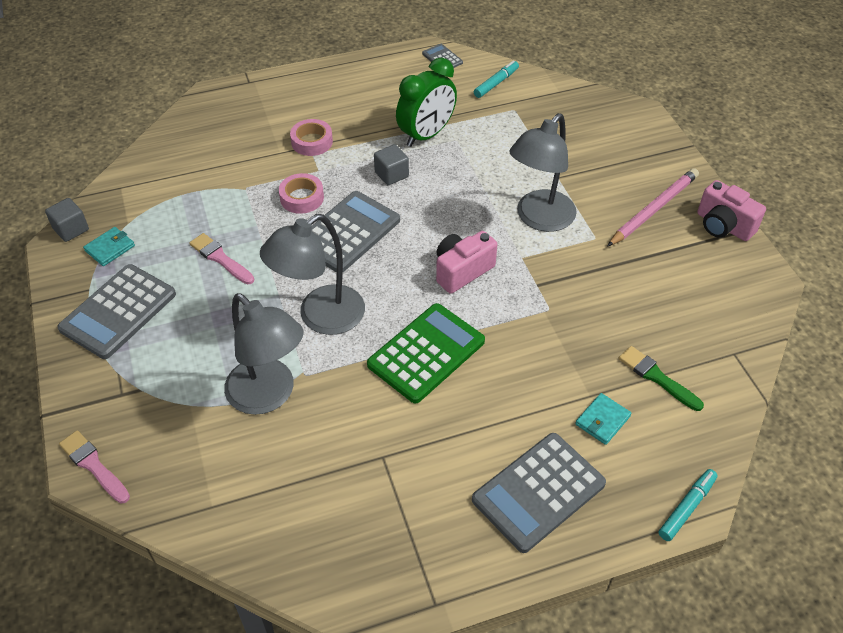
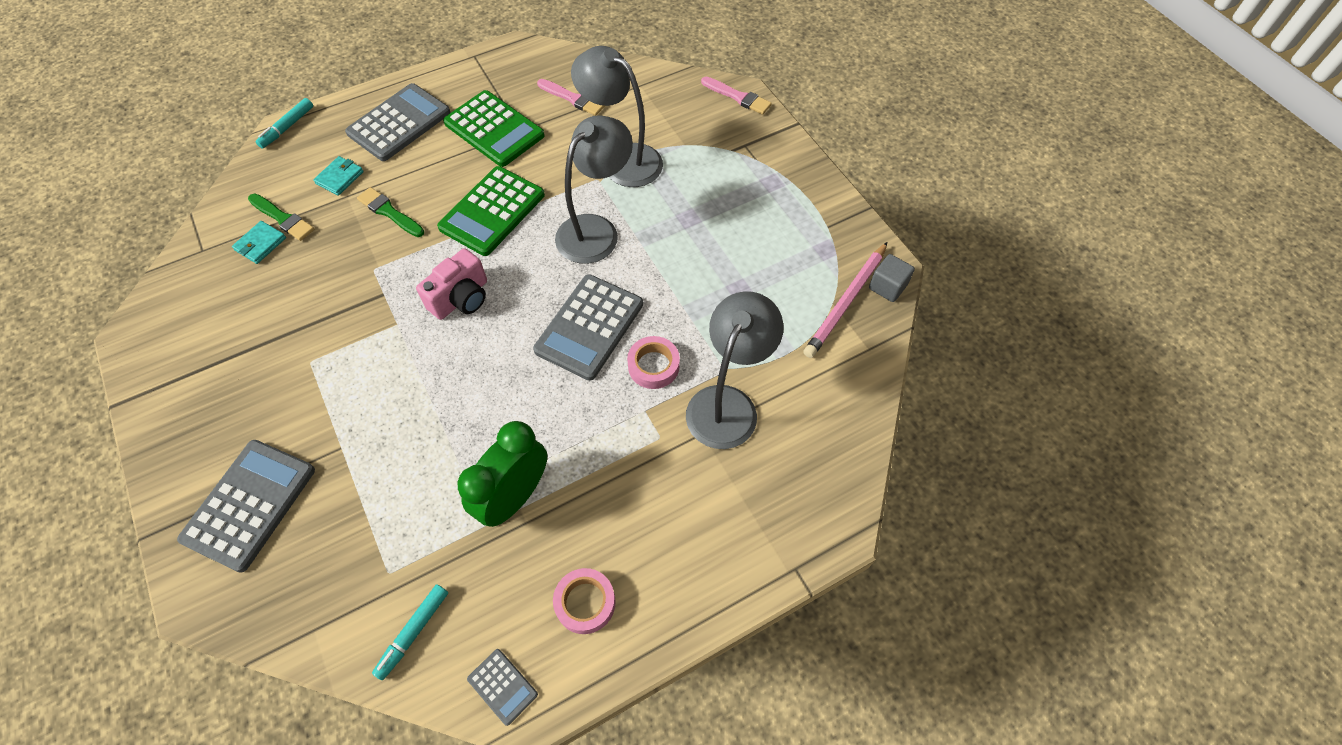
camera: 170 degrees right, 10 degrees up
(110, 248) = (833, 271): turquoise wallet -> turquoise wallet (260, 244)
(118, 311) = (787, 209): grey calculator -> grey calculator (249, 504)
(220, 258) = (715, 276): pink brush -> pink brush (573, 99)
(312, 142) = (666, 458): pink tape -> pink tape (585, 603)
(391, 174) = (553, 418): grey cube -> none
(416, 462) = (494, 129): none -> green calculator
(539, 219) = (372, 378): grey lamp -> grey lamp (728, 403)
(539, 368) = (389, 212): none -> green brush
(653, 210) = (230, 413): pink pencil -> pink pencil (846, 302)
(723, 226) = (152, 401): pink camera -> none

